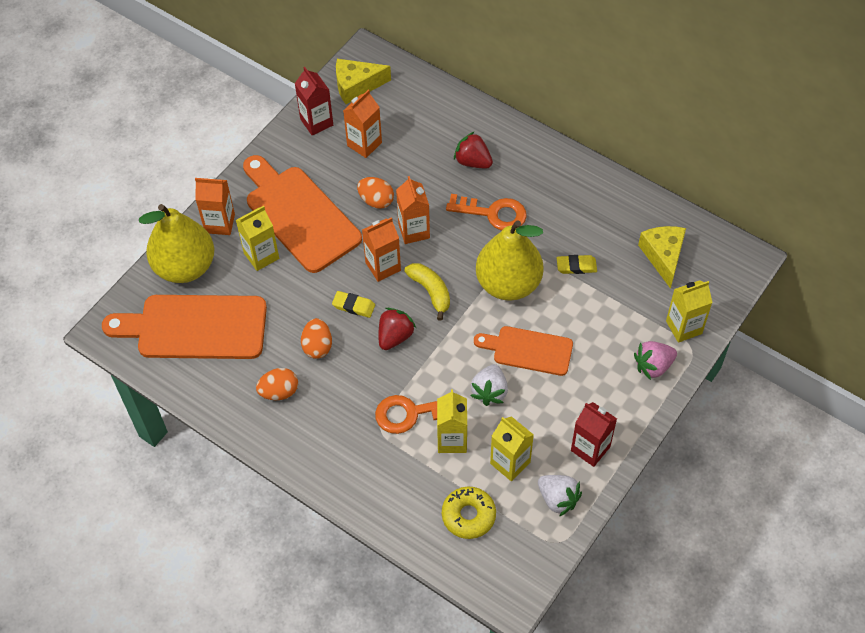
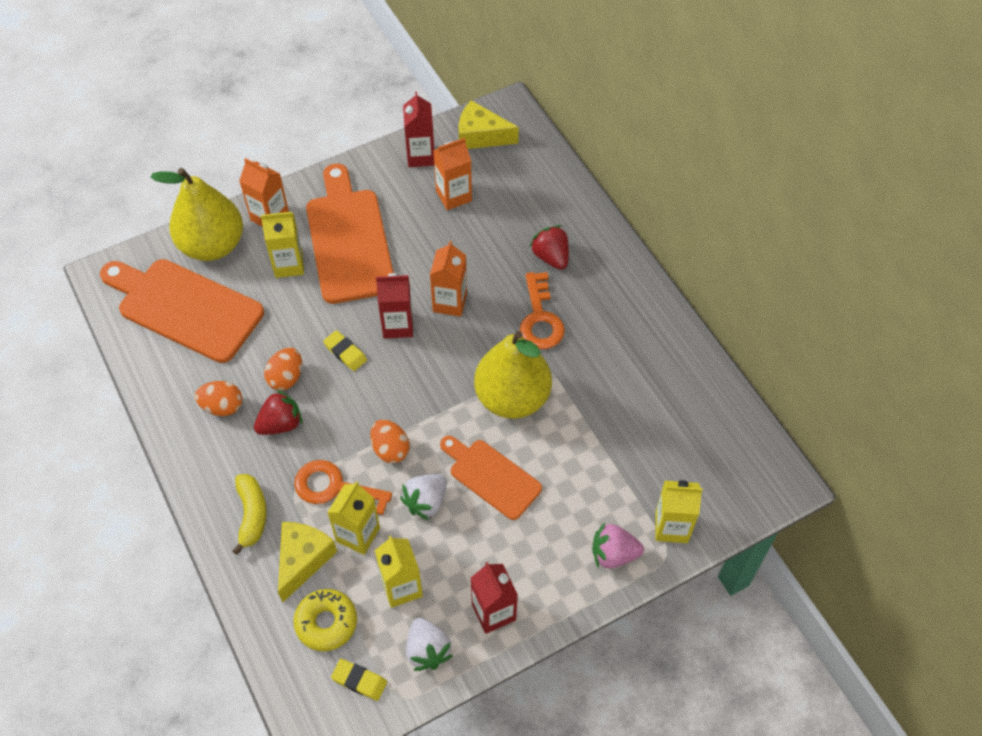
camera: 25 degrees right, 0 degrees up
(376, 200) = (431, 256): orange egg -> orange egg (390, 449)
(383, 266) = (397, 325): orange carton -> red carton
(395, 336) = (366, 401): red strawberry -> red strawberry (281, 424)
(430, 292) = (429, 371): yellow banana -> yellow banana (252, 515)
(493, 213) = (540, 318): orange key -> orange key turned 45 degrees clockwise
(576, 266) = (594, 410): yellow eraser -> yellow eraser (359, 680)
(663, 256) = (693, 440): yellow cheese -> yellow cheese (303, 560)

